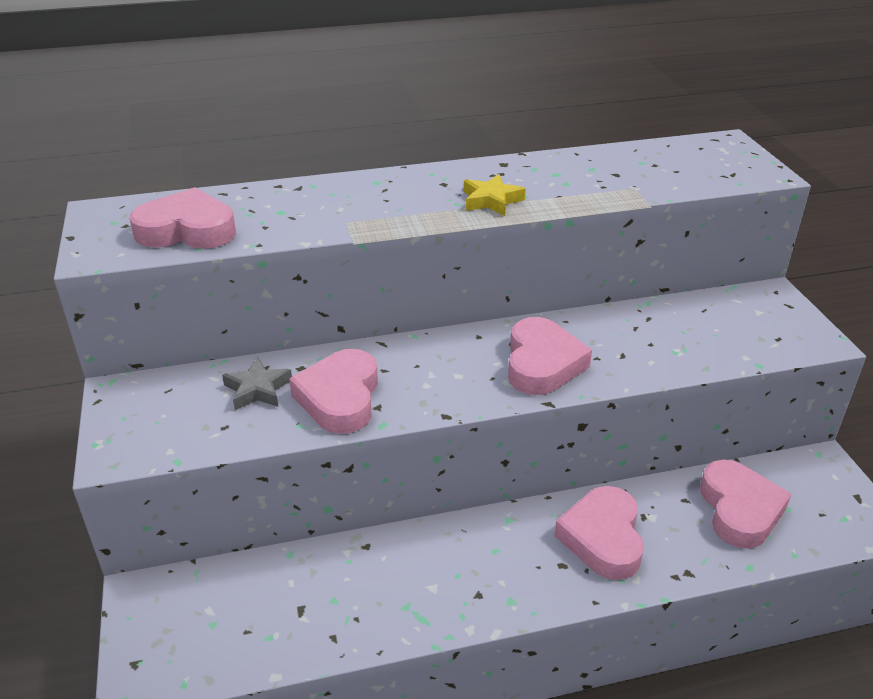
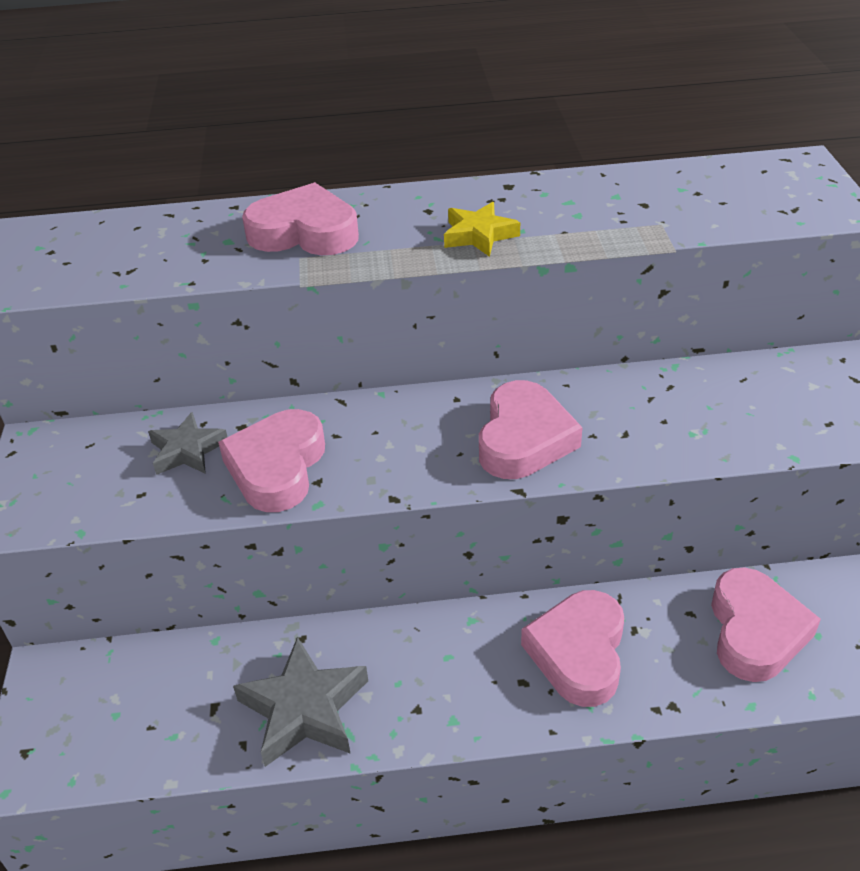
camera: 10 degrees right, 5 degrees up
(187, 230) = (116, 261): pink heart -> pink heart (304, 232)
(381, 603) = (304, 709): none -> grey star

